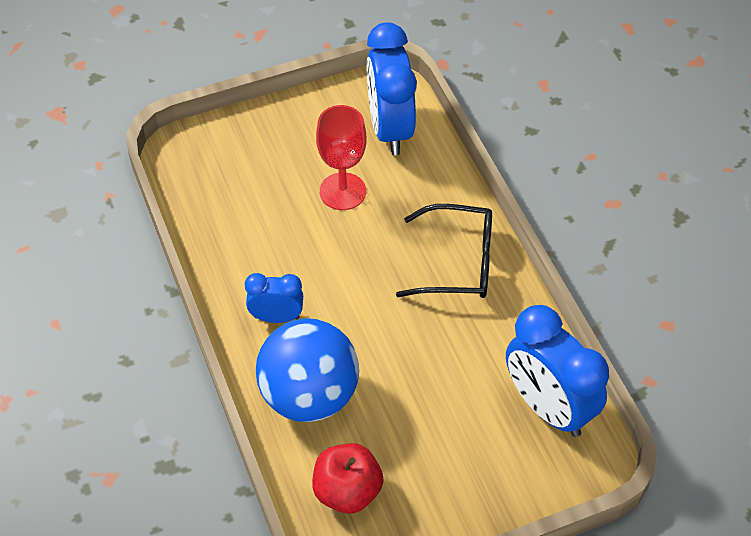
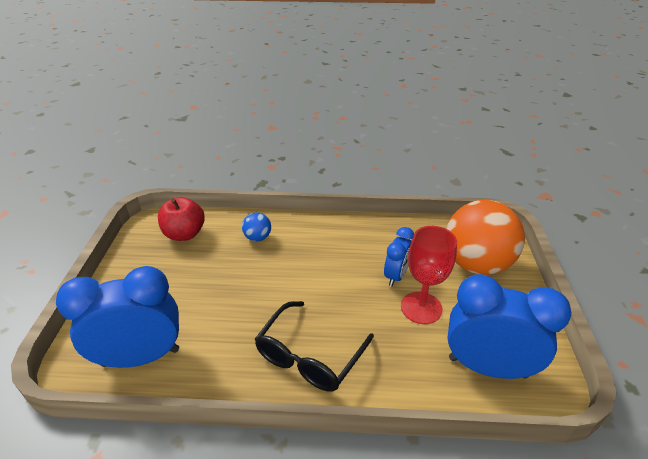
camera: 115 degrees right, 15 degrees down
(246, 158) = (476, 264): none -> orange ball
(276, 317) = (324, 240): blue clock -> blue clock (396, 276)
(309, 395) = (258, 237): blue ball -> blue ball, size x0.43

